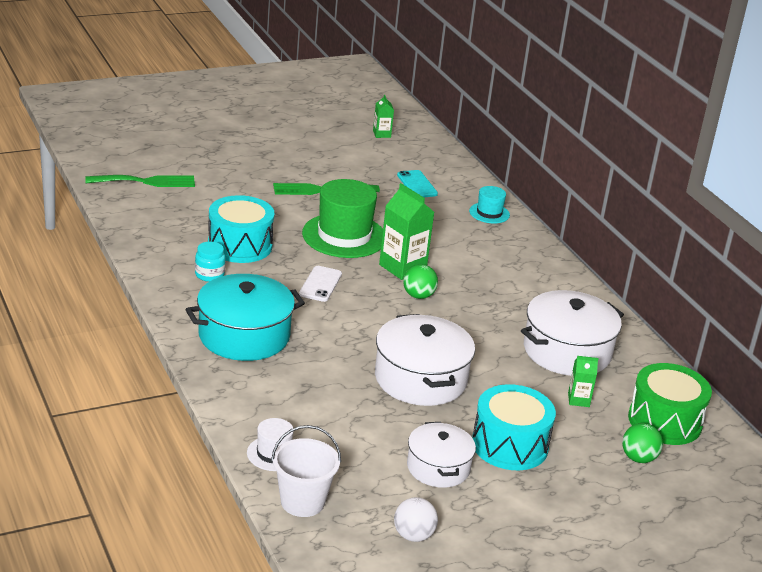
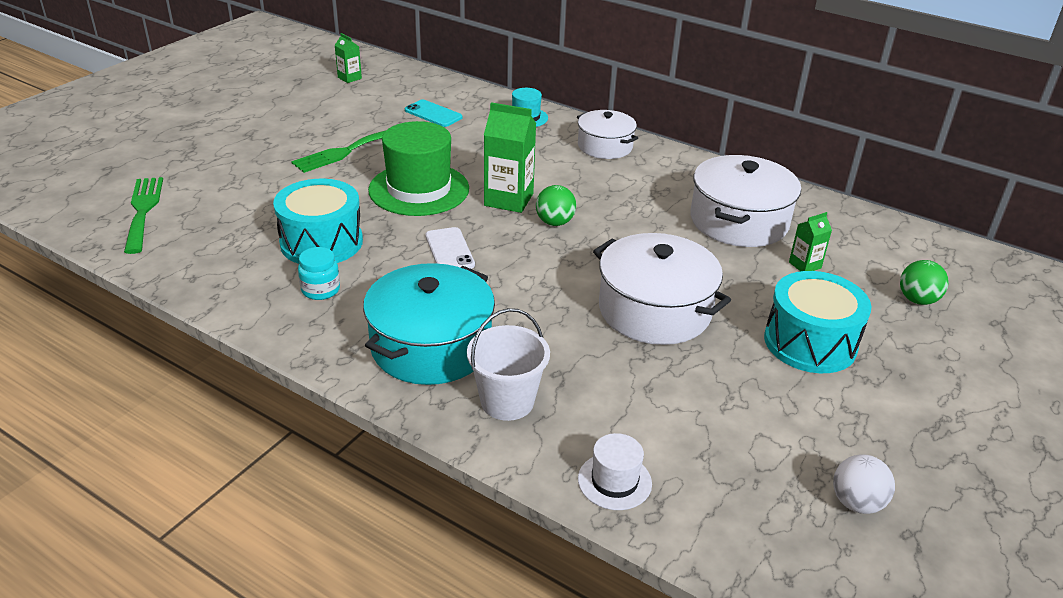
camera: 30 degrees left, 5 degrees up
(146, 182) = (143, 210): green fork -> green fork turned 60 degrees counterclockwise
(302, 502) = (710, 528): white bucket -> white bucket (507, 401)
(438, 467) = (782, 404): white pot -> white pot (605, 146)
(664, 421) = (889, 253): green drum -> none

